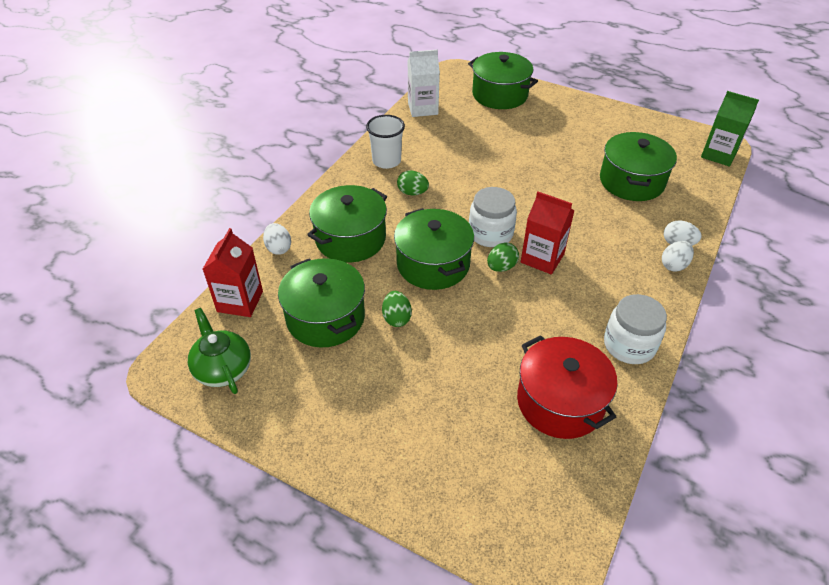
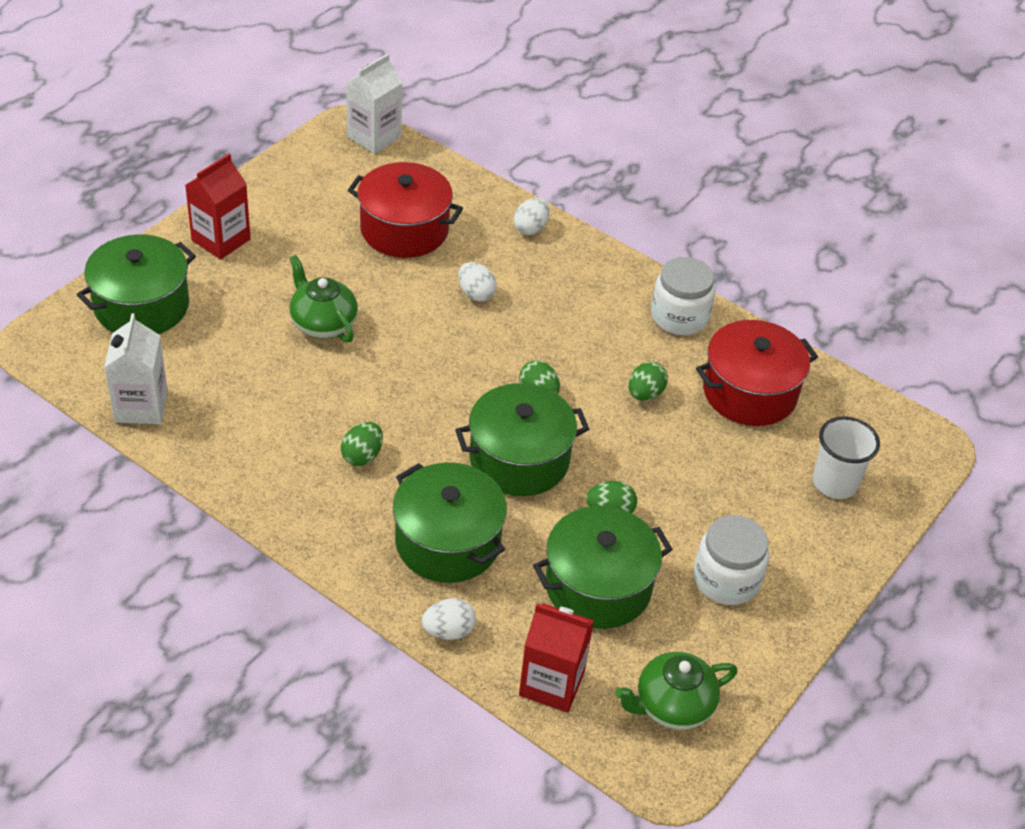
camera: 85 degrees left, 0 degrees up
(386, 161) = (273, 474): white cup -> white cup (835, 483)
(490, 233) = (472, 389): white jar -> white jar (726, 579)
(520, 160) = (323, 323): none -> green teapot
(527, 329) = (645, 394): none -> green egg
(542, 258) = (530, 351): red carton -> red carton (221, 240)
(631, 181) = (404, 229): green pot -> red pot
(674, 265) = (565, 243): white egg -> white egg (476, 294)
(719, 154) = (374, 137): green carton -> white carton

